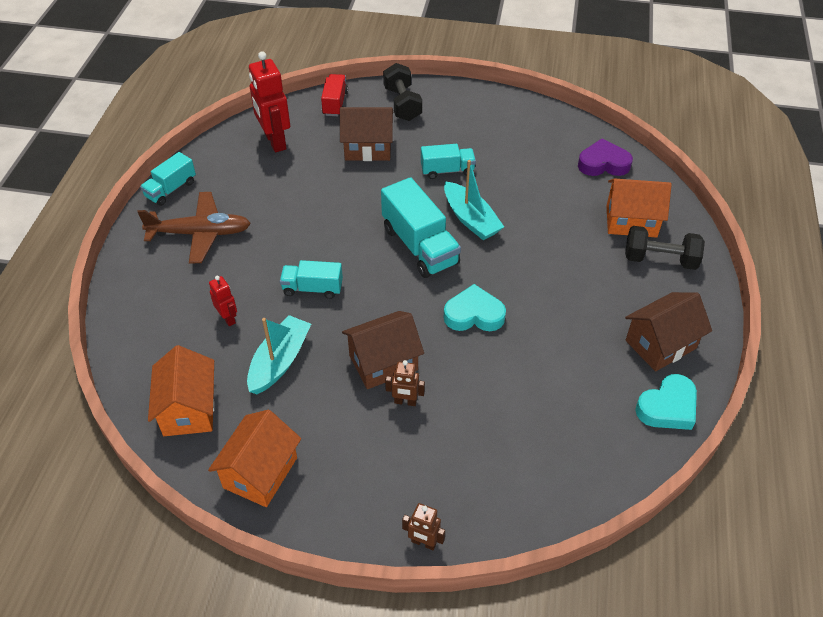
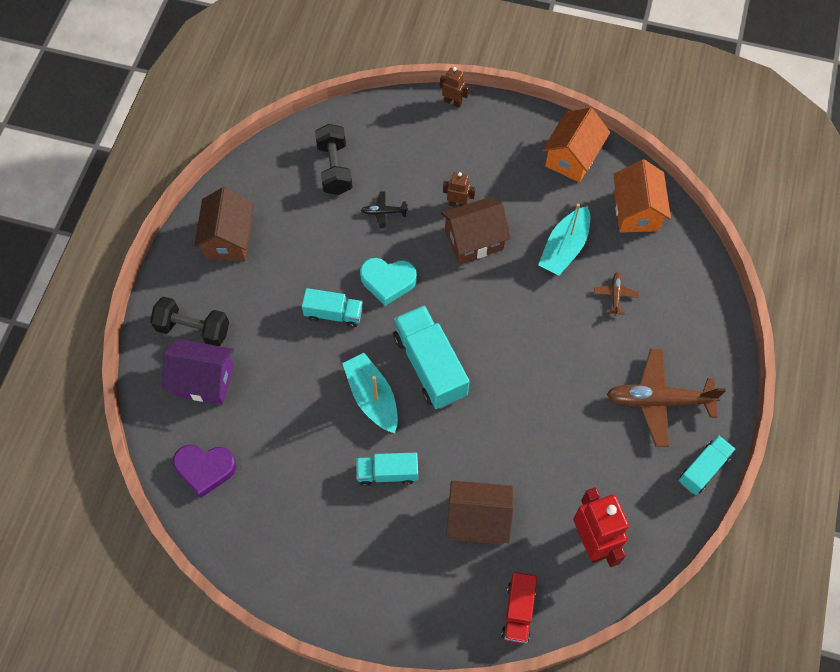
camera: 175 degrees left, 15 degrees up
(228, 318) = (615, 295): red robot -> brown plane
(312, 288) = (538, 322): turquoise truck -> turquoise truck (333, 314)
(402, 104) = (430, 602): black dumbbell -> black dumbbell (334, 168)
(492, 386) = (383, 212): none -> black plane
(631, 221) = (204, 380): orange house -> purple house
(660, 344) = (228, 238): brown house -> brown house turned 60 degrees counterclockwise
(667, 407) = (245, 183): turquoise heart -> none

